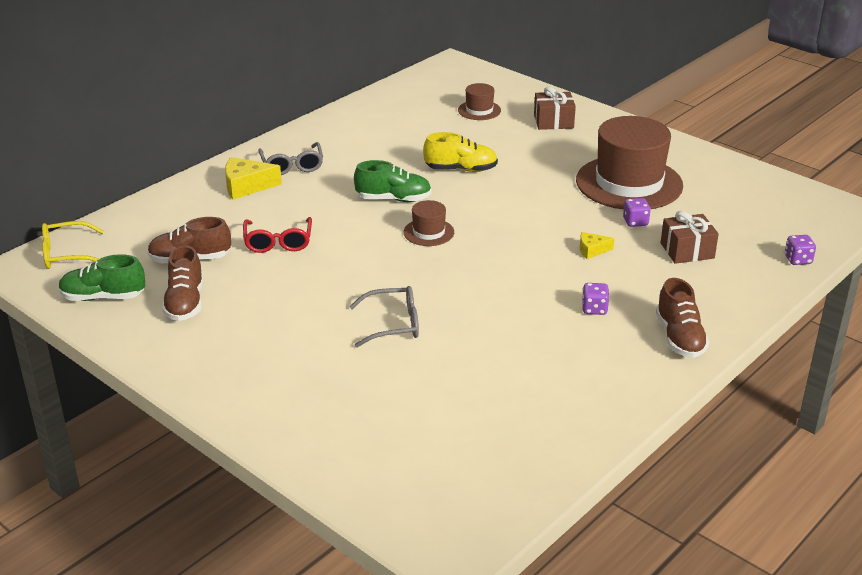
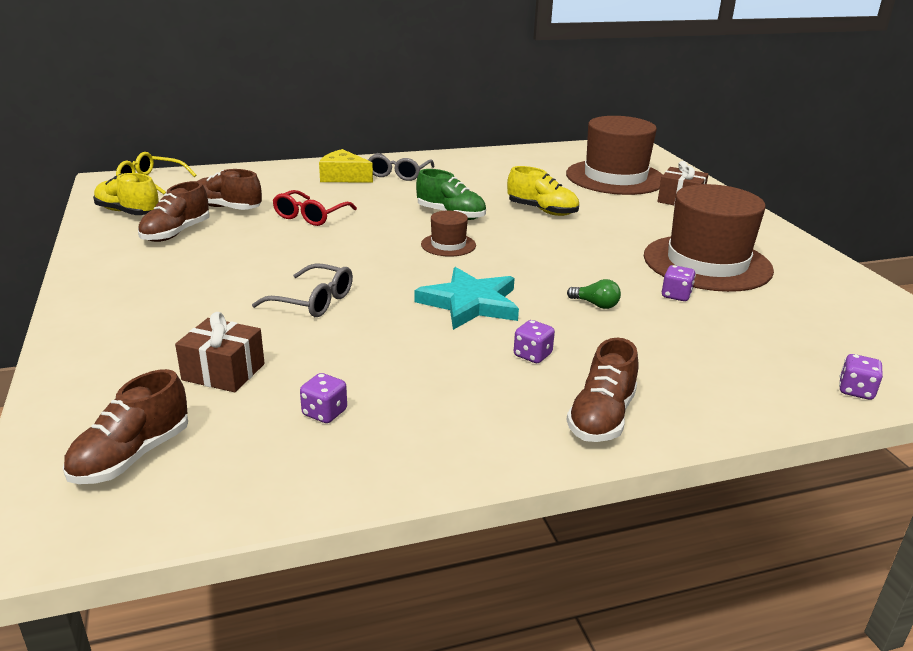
camera: 30 degrees right, 5 degrees down
(103, 297) = (128, 212): green shoe -> yellow shoe
(434, 487) = (132, 456): none -> brown shoe
(479, 110) = (615, 177): brown hat -> brown hat, size x2.22
(507, 282) = (470, 303): none -> turquoise star
(515, 406) = (324, 413): none -> purple dice
(592, 250) = (596, 304): yellow cheese -> green light bulb
(687, 251) = (710, 337): brown gift -> brown gift (223, 372)

